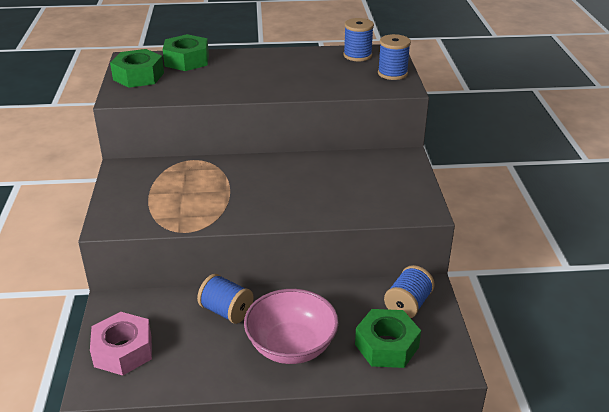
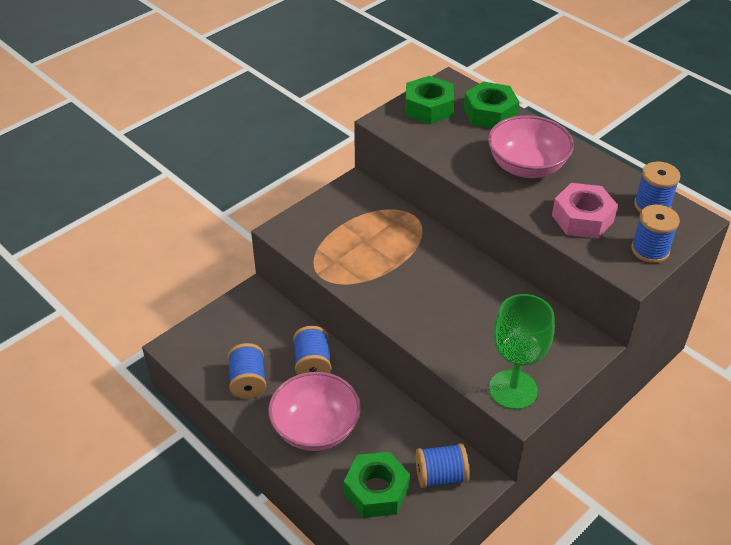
camera: 50 degrees right, 10 degrees up
(123, 351) = (219, 336): pink nut -> pink nut (582, 218)
(195, 360) = (248, 381): none -> blue spool
(258, 73) = (526, 167): none -> pink bowl
(407, 204) = (513, 389): none -> green goblet

